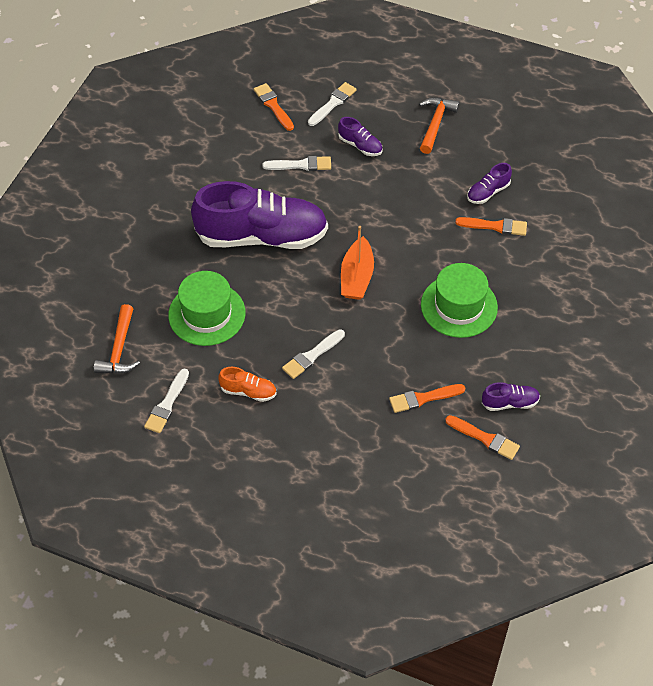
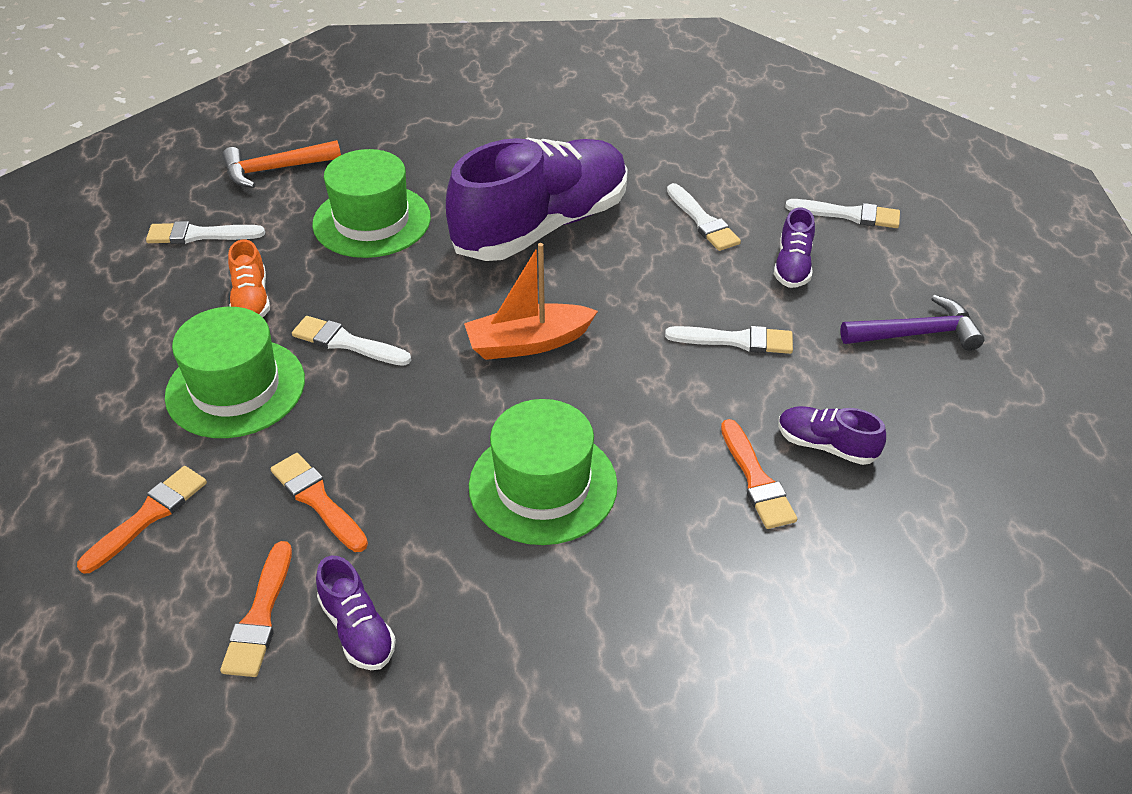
camera: 65 degrees right, 10 degrees down
(262, 236) = (542, 226): purple shoe -> purple shoe turned 105 degrees counterclockwise
(273, 106) = (789, 164): orange brush -> orange brush (148, 516)
(321, 415) = (235, 388): none -> green hat
(402, 193) = (735, 340): none -> white brush
(435, 124) = (916, 334): orange hammer -> purple hammer

